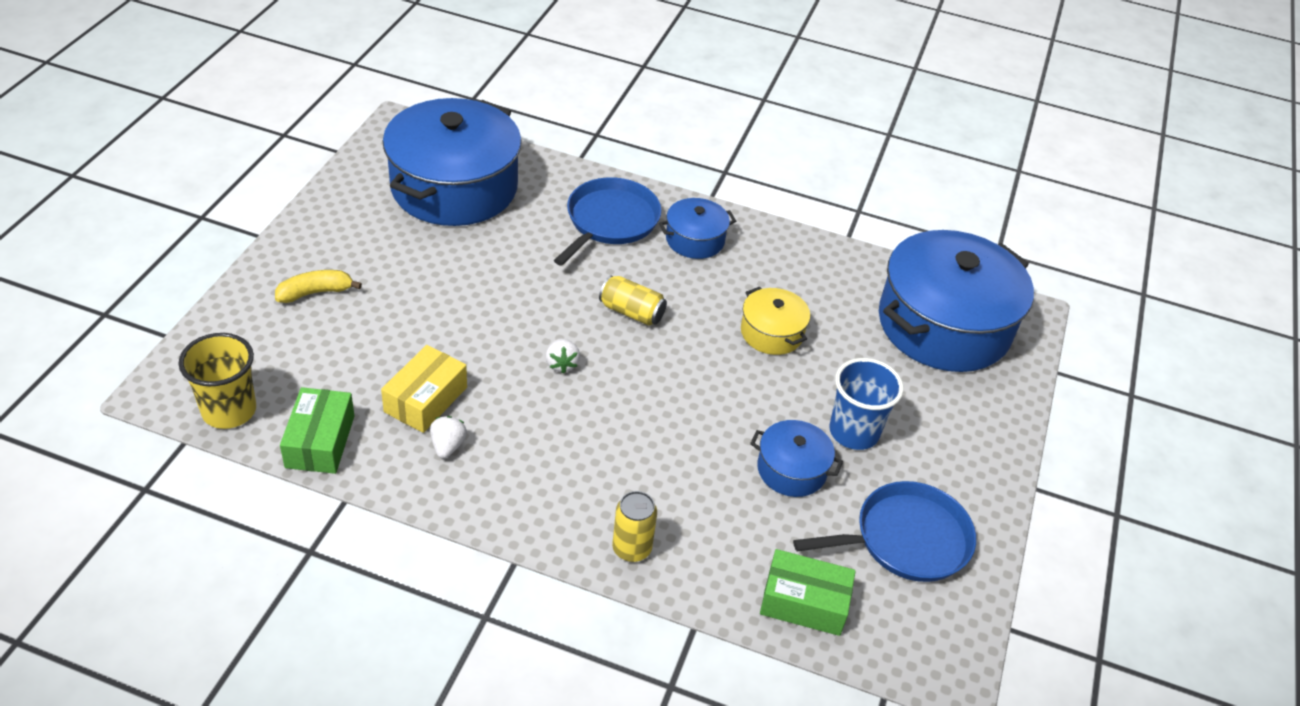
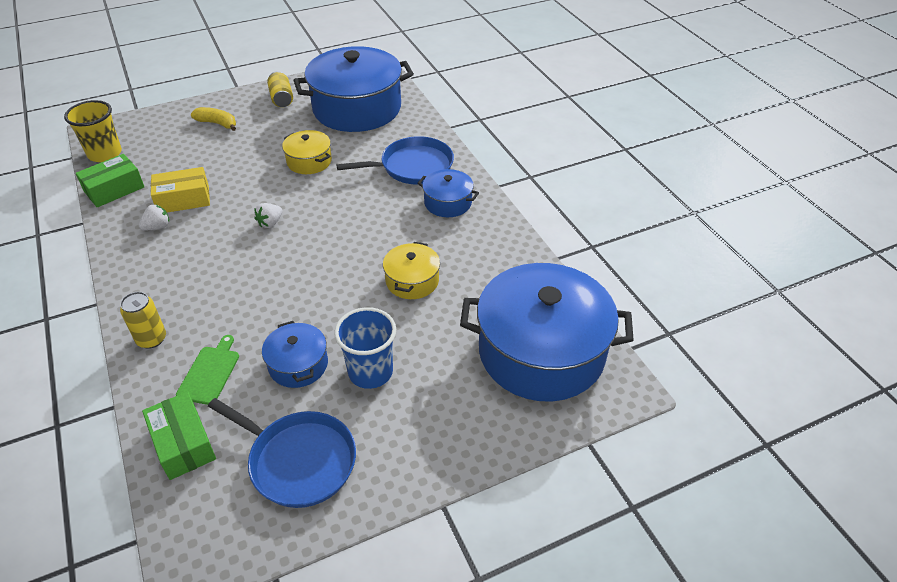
camera: 50 degrees right, 0 degrees up
(497, 276) = (309, 161): none -> yellow pot
(631, 312) = (348, 219): yellow can -> yellow can (281, 98)
(732, 533) = (210, 373): none -> green cutting board

